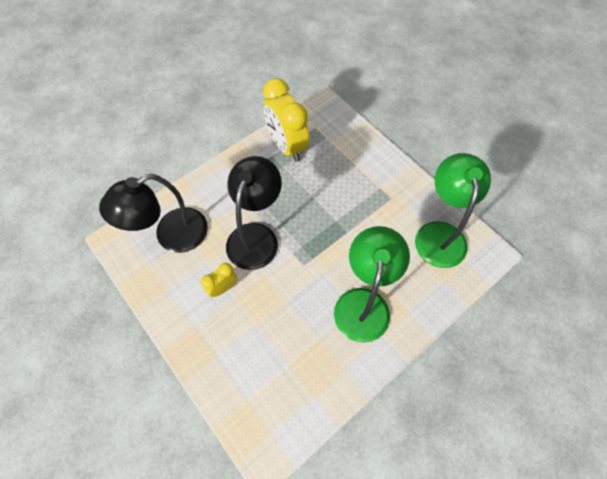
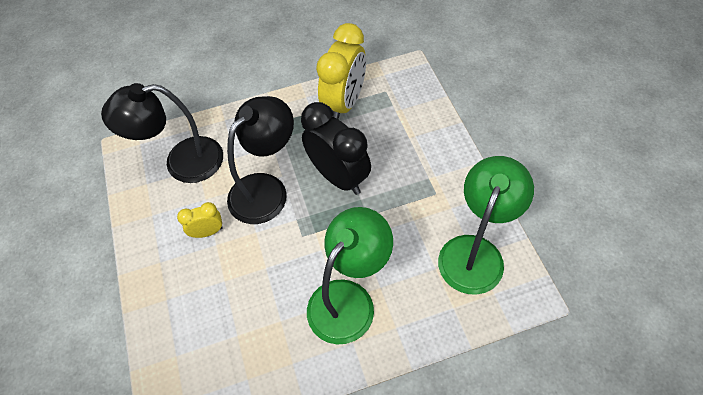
camera: 25 degrees right, 5 degrees down
(287, 146) = (344, 103): yellow clock -> yellow clock turned 150 degrees counterclockwise
(310, 208) = (338, 177): none -> black clock

